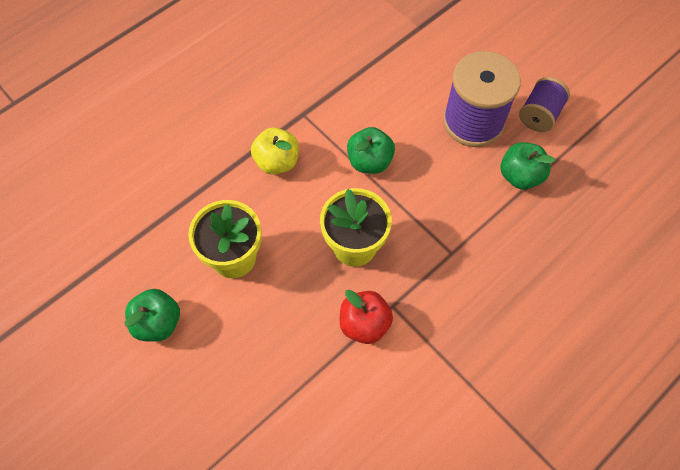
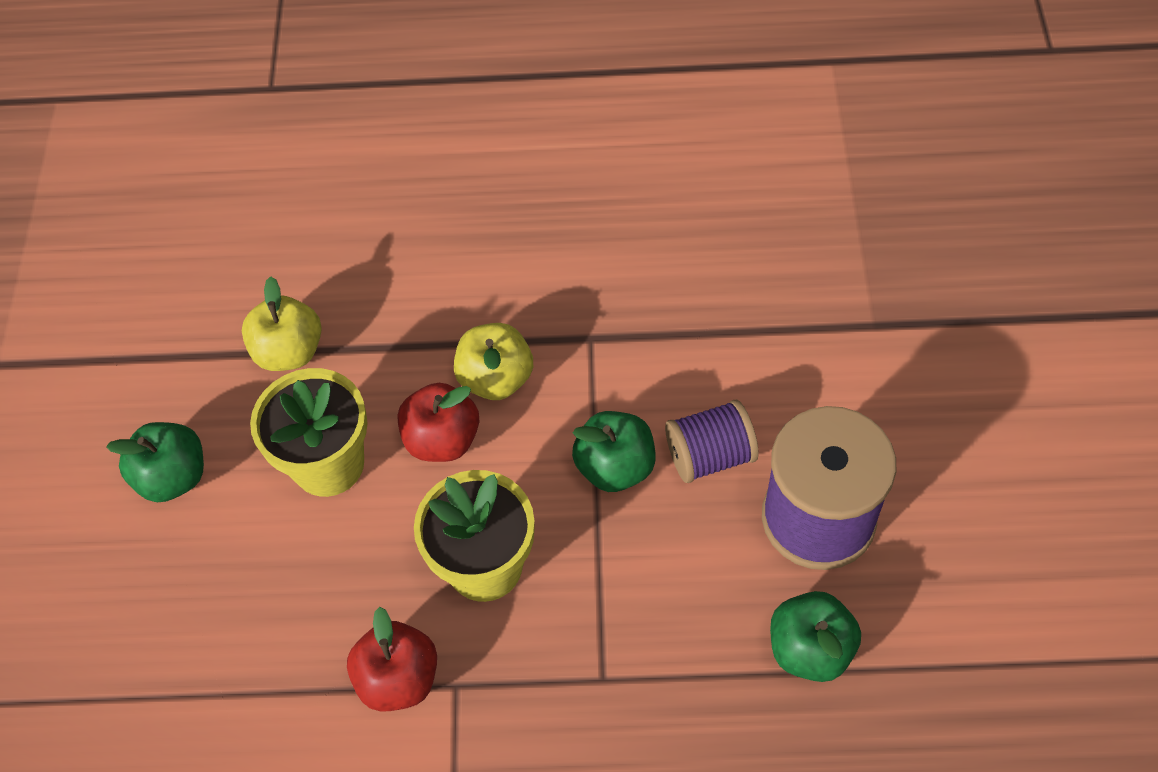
camera: 45 degrees right, 5 degrees down
(159, 221) = (289, 351): none -> yellow apple
(278, 206) = (442, 439): none -> red apple
(539, 115) = (932, 582): purple spool -> purple spool (709, 456)

